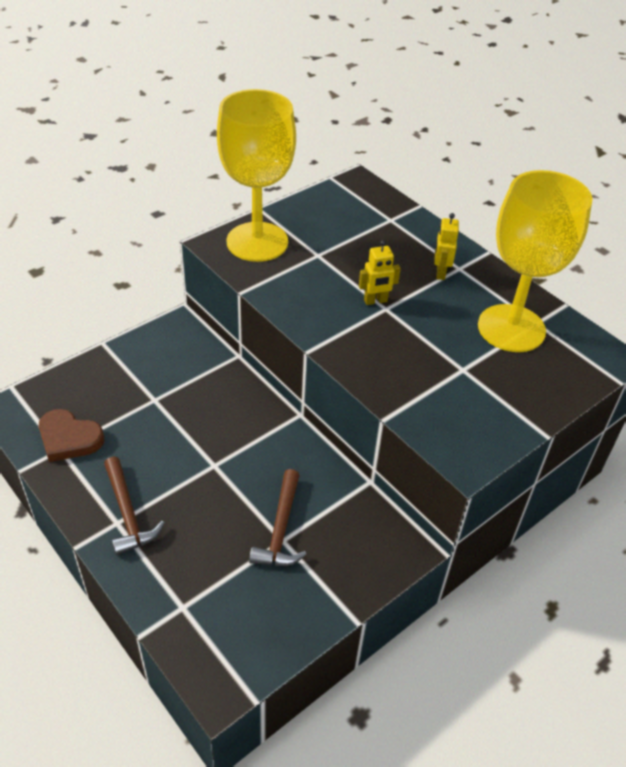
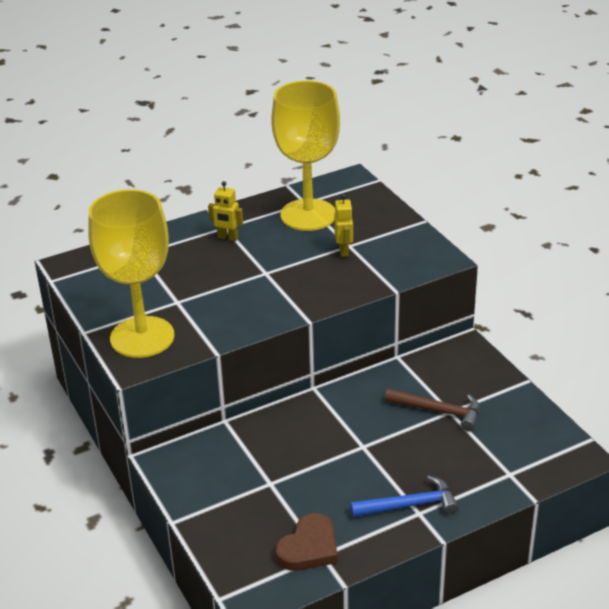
camera: 75 degrees left, 10 degrees down
(128, 513) = (409, 505): brown hammer -> blue hammer
(375, 301) = (254, 277): yellow robot -> yellow robot (344, 251)

